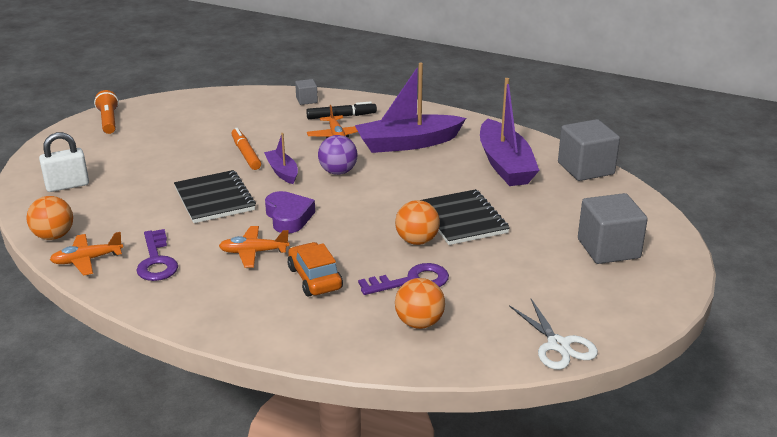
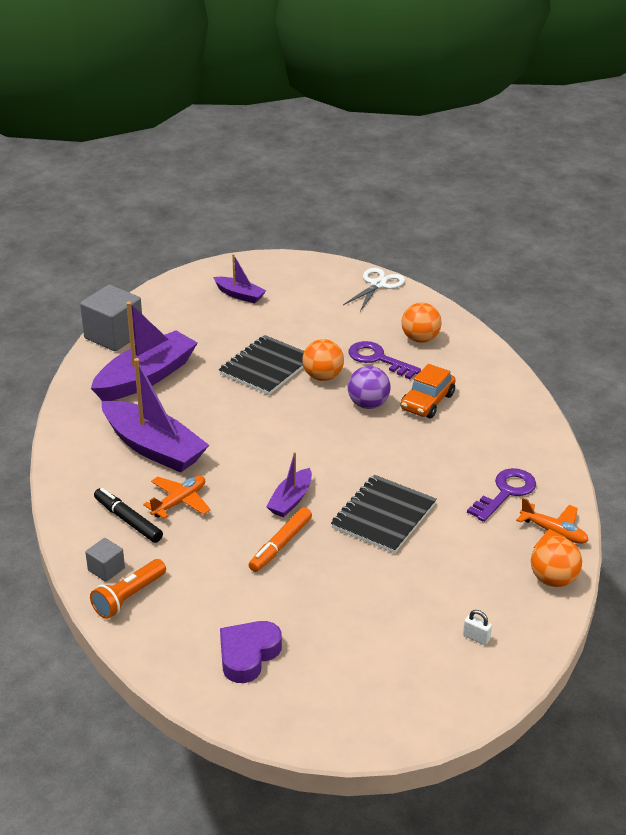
camera: 125 degrees left, 5 degrees up
(67, 185) = (476, 637): white padlock -> white padlock, size x0.49
(109, 121) = (316, 716): orange flashlight -> orange flashlight (128, 597)
(253, 252) = (432, 448): orange plane -> none
(288, 217) = (362, 456): purple heart -> purple heart (248, 655)
(338, 172) = (255, 465): purple ball -> purple ball (368, 404)
(608, 248) = (239, 295): grey cube -> purple boat

